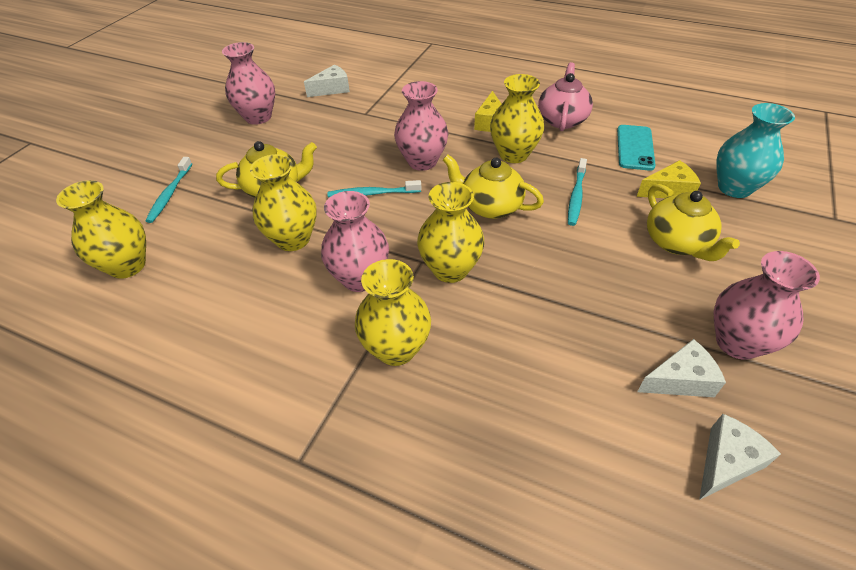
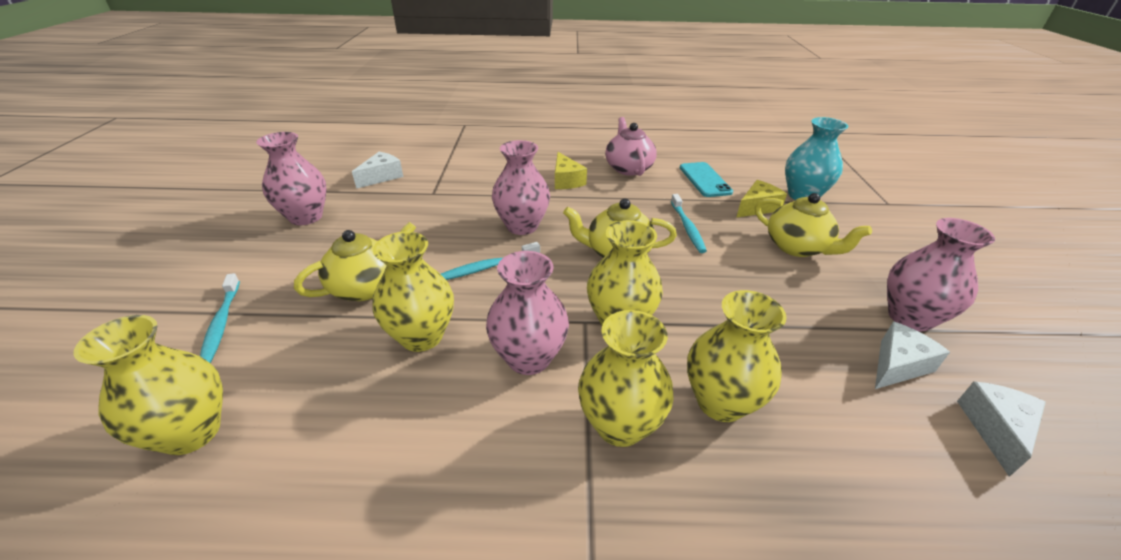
camera: 25 degrees left, 10 degrees down
(513, 154) = (606, 203): yellow vase -> yellow vase (720, 402)

